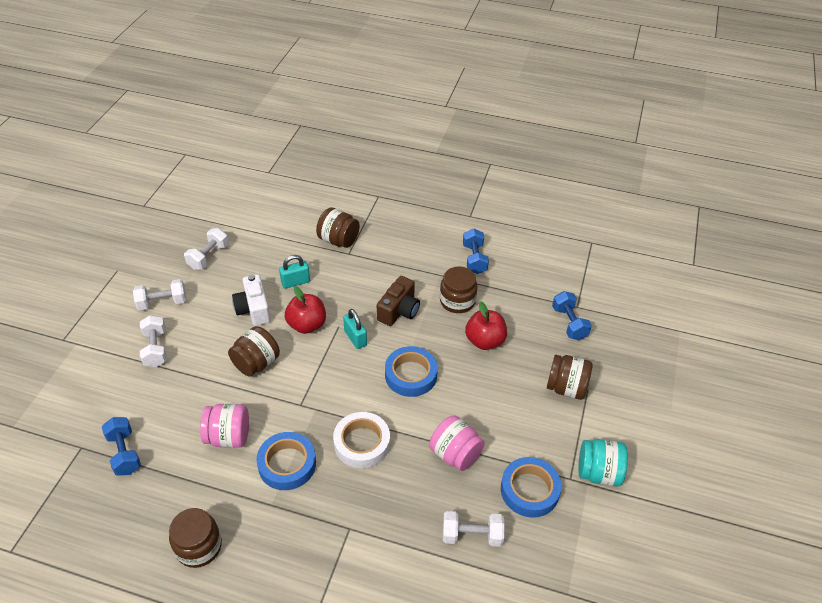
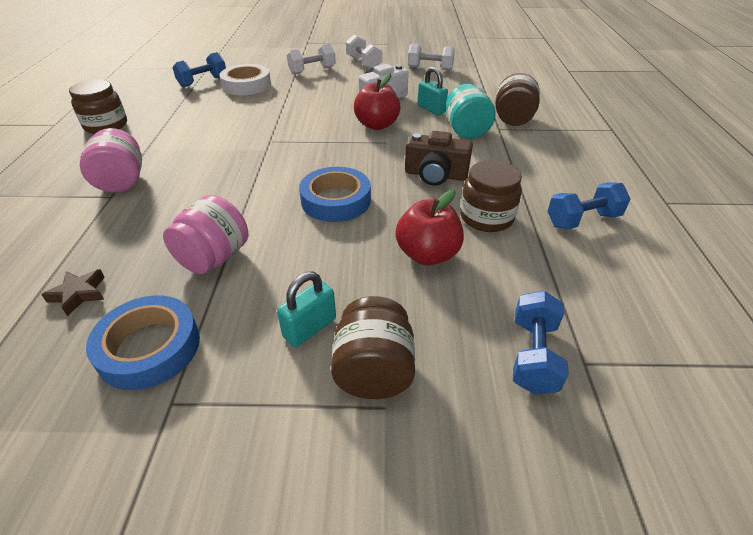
camera: 75 degrees right, 5 degrees down
(228, 437) = (224, 115): pink jar -> pink jar (122, 181)
(256, 363) = (314, 111): brown jar -> none
(287, 464) = (194, 147): blue tape -> none
(355, 338) = (374, 154): turquoise padlock -> turquoise padlock (310, 328)
(362, 443) = (224, 184): white tape -> white tape (246, 85)
(472, 535) = (79, 294): white dumbbell -> brown star
(569, 323) = (533, 355): blue dumbbell -> blue dumbbell turned 45 degrees counterclockwise
(598, 473) = (183, 450): turquoise jar -> turquoise jar (466, 131)

